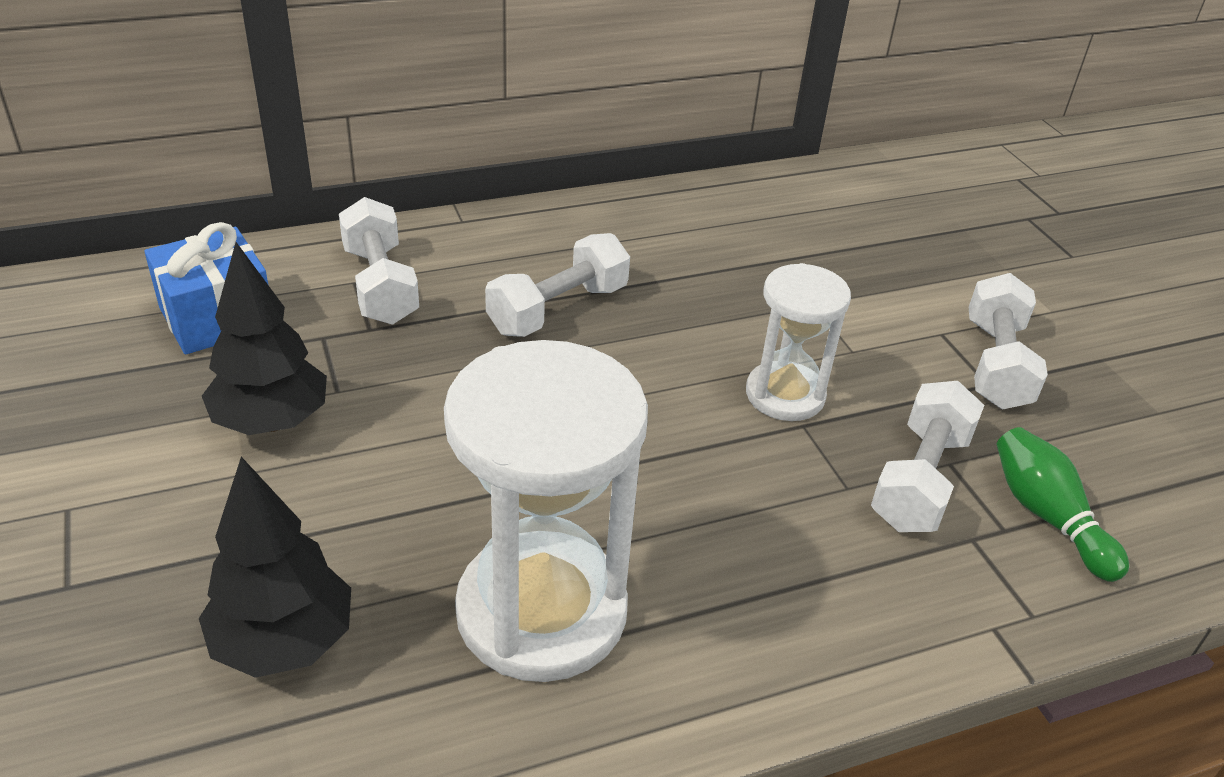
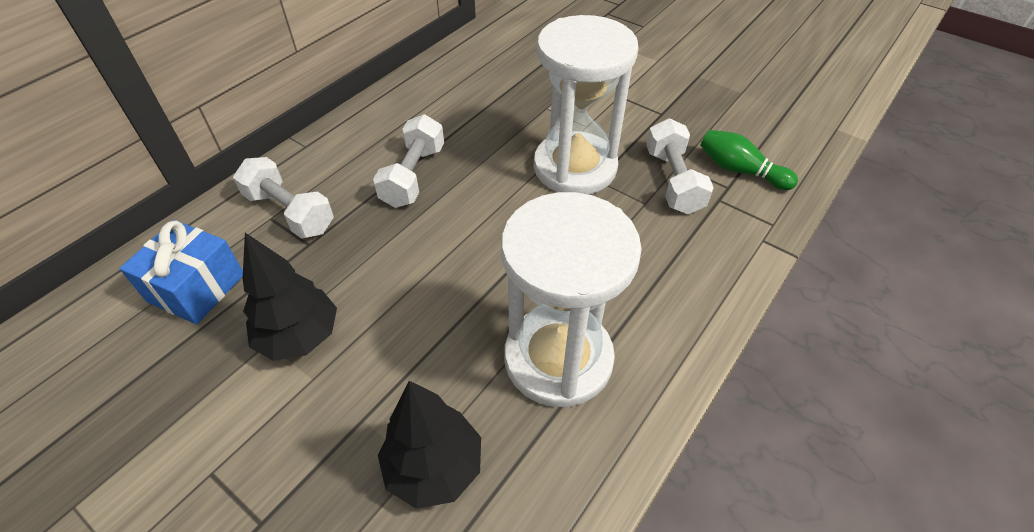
camera: 30 degrees left, 10 degrees up
(785, 395) = (575, 167): white hourglass -> white hourglass, size x1.71
(996, 364) = (656, 101): white dumbbell -> none

